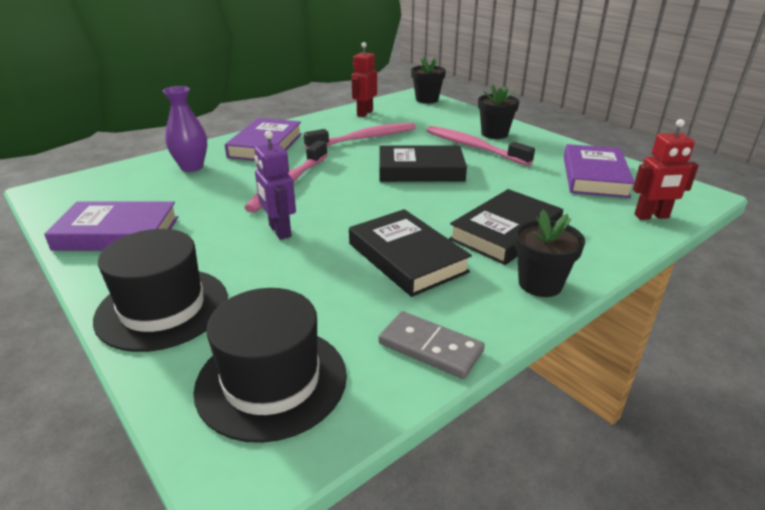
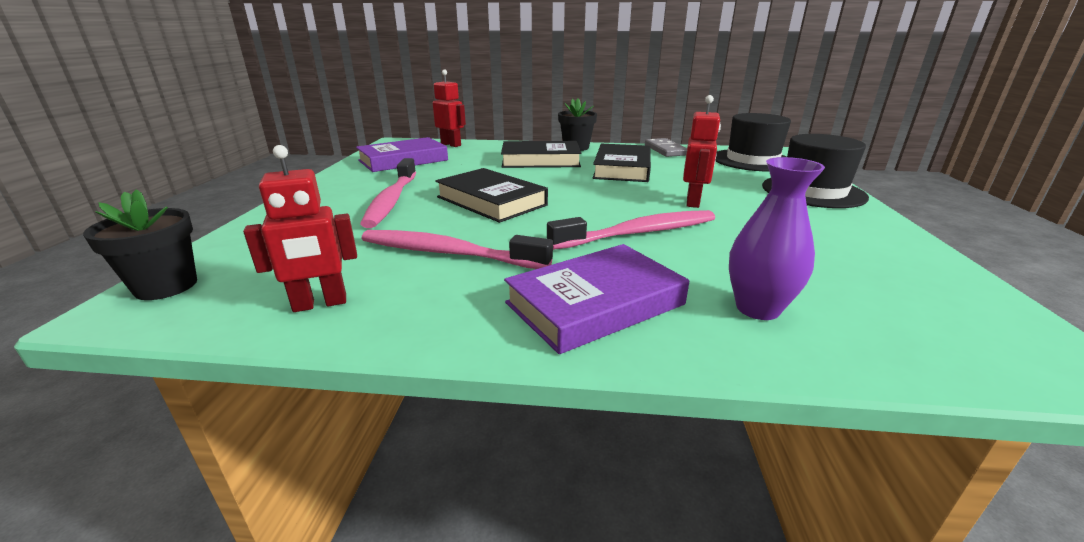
camera: 135 degrees left, 5 degrees down
(117, 233) = (872, 248): purple book -> none
(279, 231) = (693, 202): purple robot -> red robot
(494, 134) = (330, 203): black flower pot -> none

